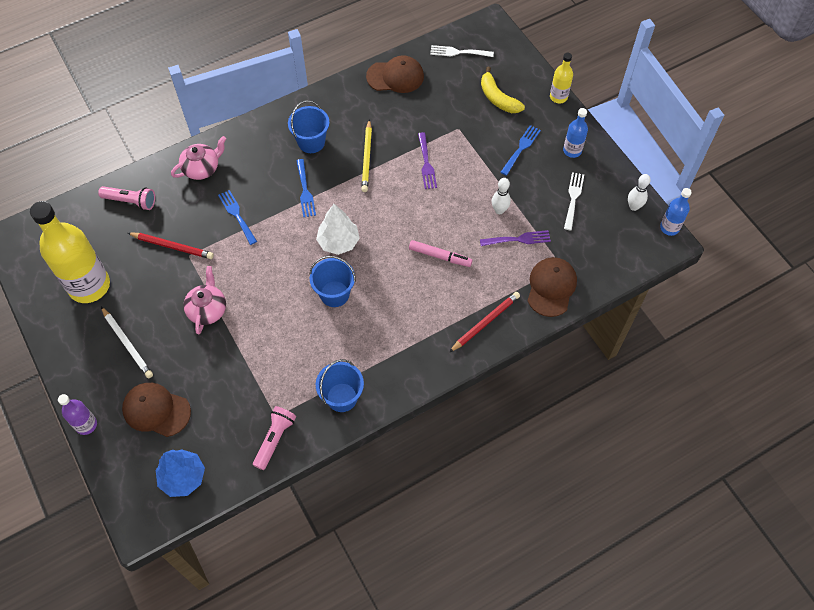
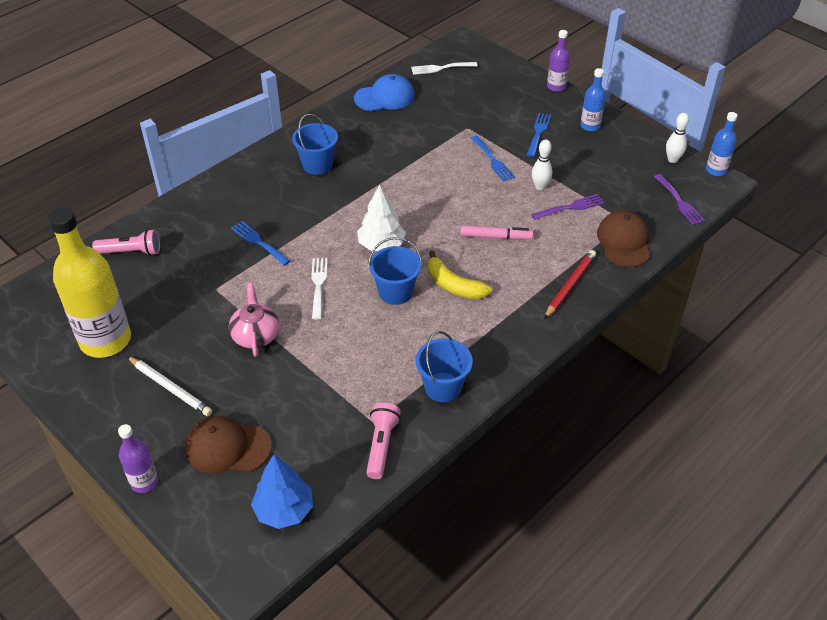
camera: 15 degrees left, 15 degrees down
(172, 246) = (194, 284): red pencil -> none
(202, 168) = (204, 208): pink teapot -> none
(305, 190) = (326, 207): blue fork -> blue fork (492, 160)
(367, 158) = (382, 168): yellow pencil -> none
(395, 76) = (385, 97): brown cap -> blue cap
(426, 163) = (447, 161): purple fork -> purple fork (679, 201)
(498, 98) = (496, 97): yellow banana -> yellow banana (454, 285)
(558, 97) = (556, 86): yellow bottle -> purple bottle
(573, 199) = (610, 164): white fork -> white fork (318, 285)

